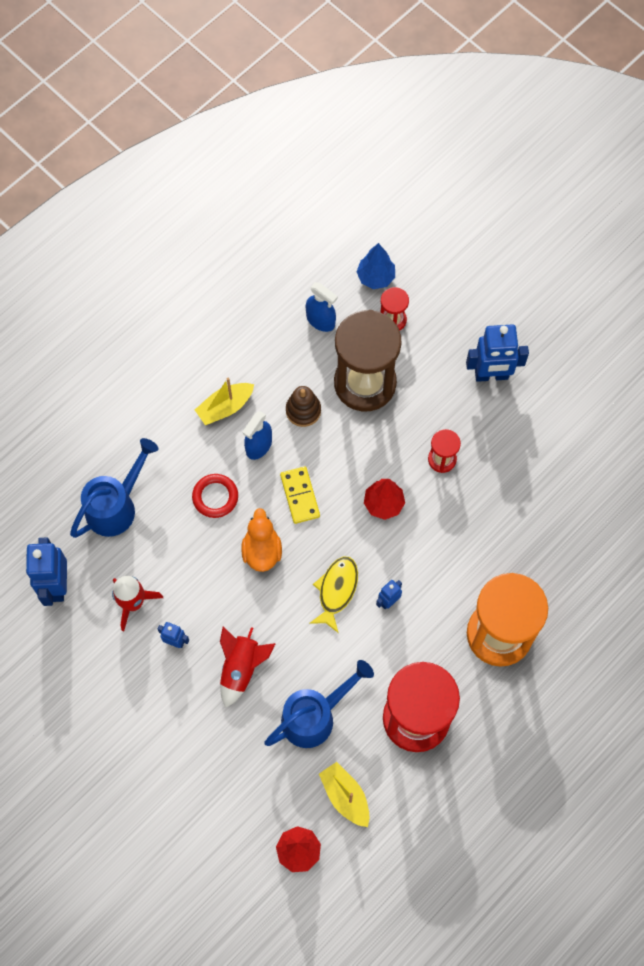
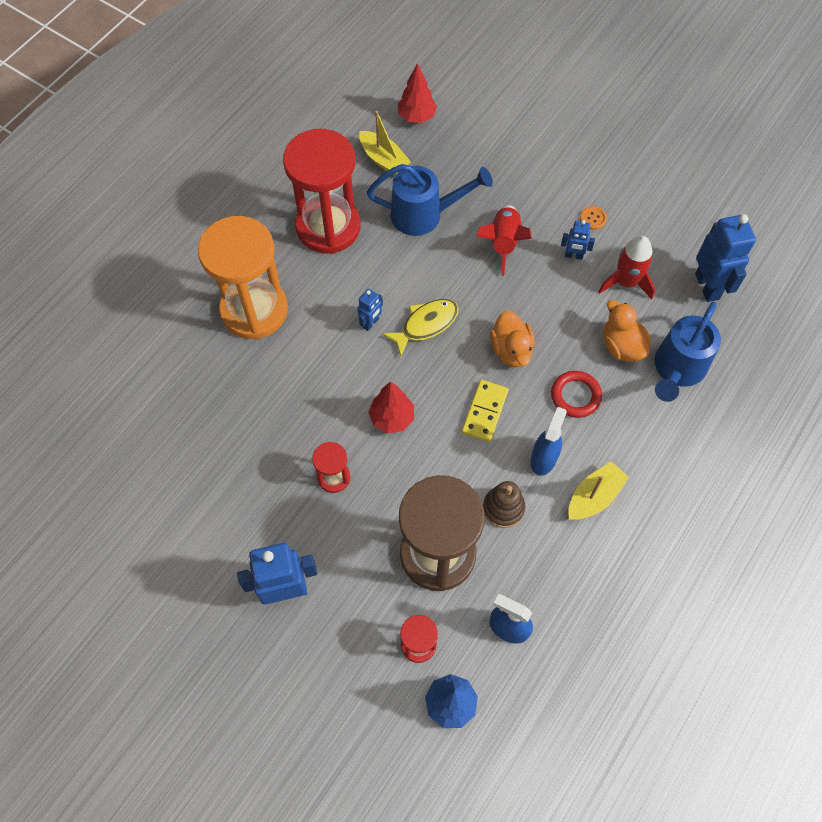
camera: 170 degrees right, 5 degrees down
(143, 681) = (593, 218): none -> orange button
(159, 537) = (622, 346): none -> orange duck
(300, 496) = (484, 412): yellow domino -> yellow domino turned 45 degrees clockwise
(314, 716) = (424, 215): blue watering can -> blue watering can turned 135 degrees counterclockwise
(336, 590) = (426, 324): yellow fish -> yellow fish turned 135 degrees counterclockwise

